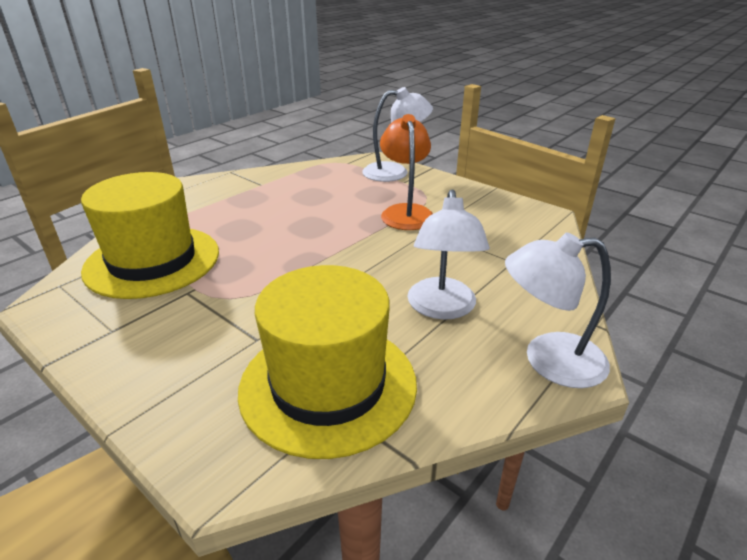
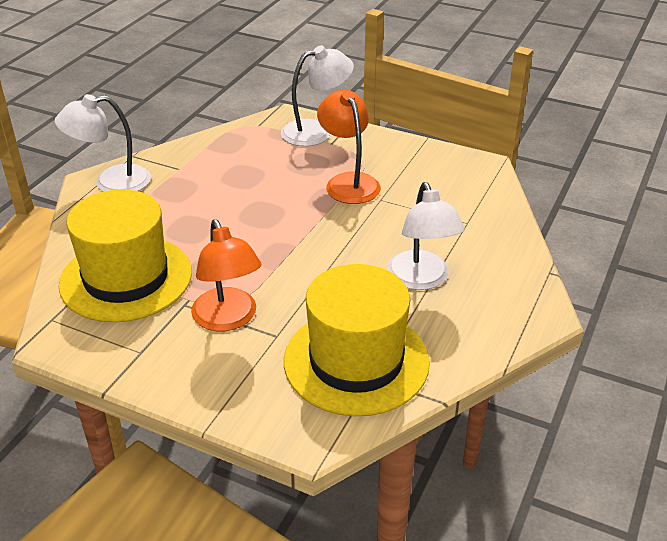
camera: 15 degrees left, 5 degrees up
(219, 314) = (228, 319): none -> orange lamp
(548, 360) = (519, 309): white lamp -> white lamp (111, 182)

